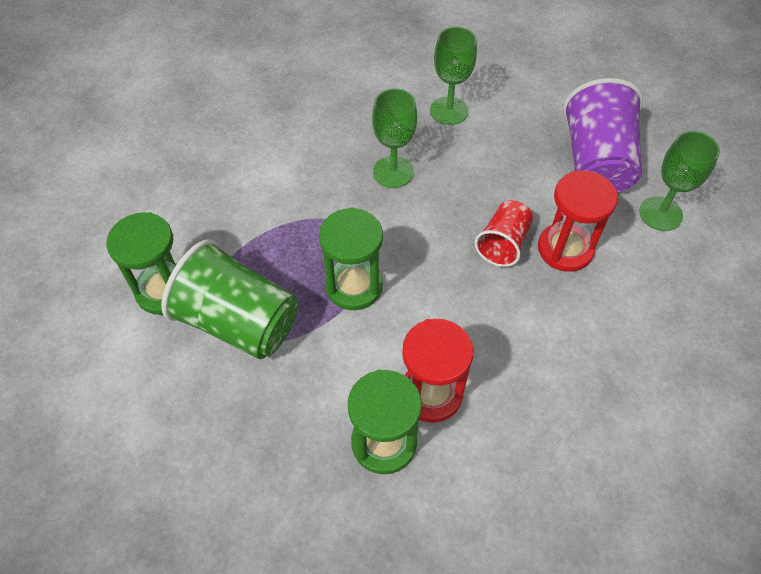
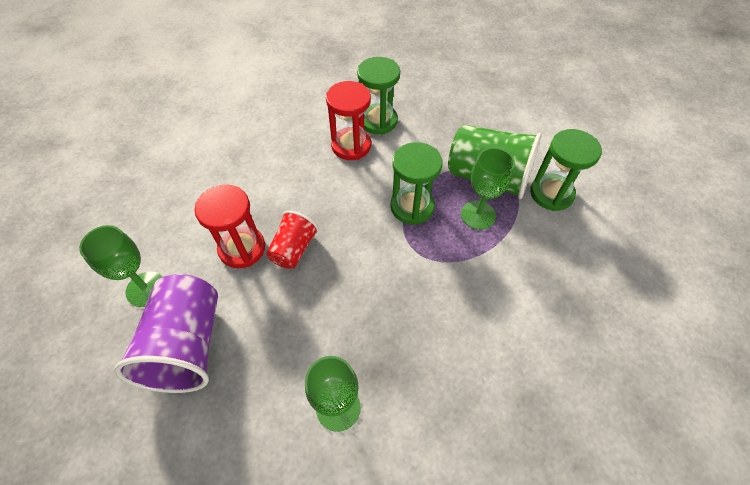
camera: 175 degrees right, 0 degrees up
(393, 172) = (393, 315): green goblet -> green goblet (478, 215)

